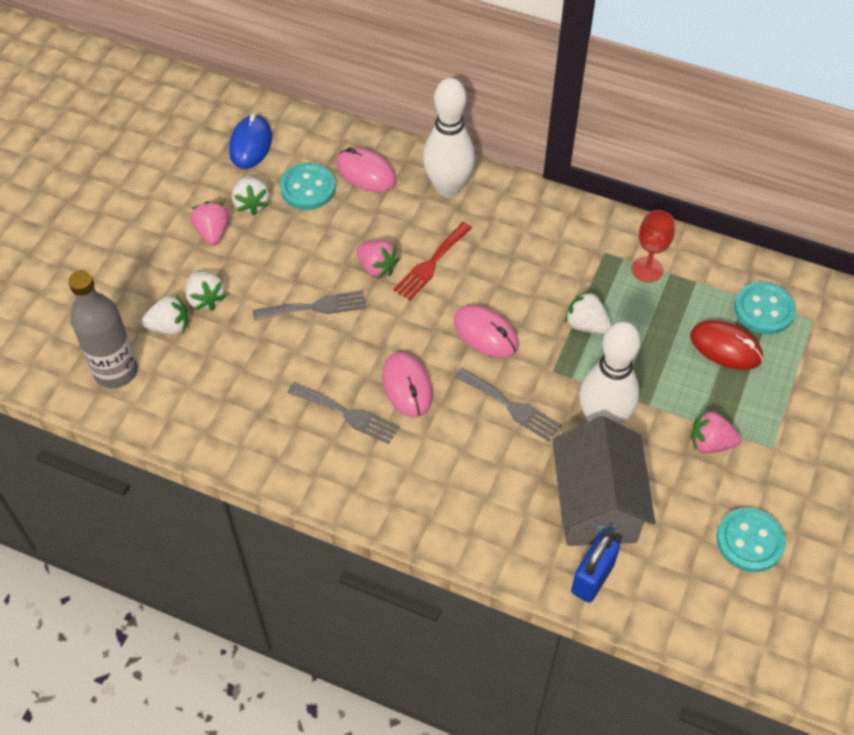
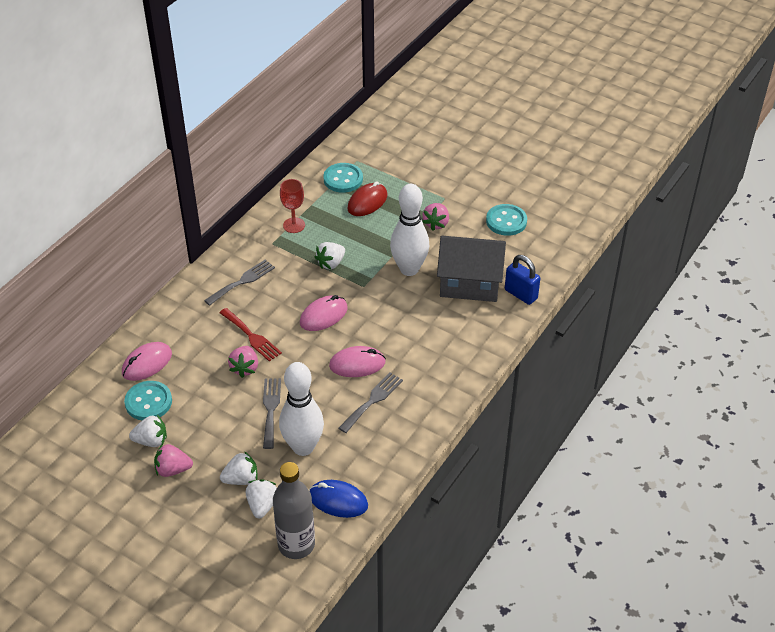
camera: 80 degrees left, 10 degrees down
(251, 144) = (84, 436): blue mouse -> blue mouse (338, 501)
(377, 268) = (245, 368): pink strawberry -> pink strawberry turned 135 degrees clockwise
(448, 188) = (182, 317): white bowling pin -> white bowling pin (303, 447)
(511, 406) = (387, 312): grey fork -> grey fork (242, 281)

